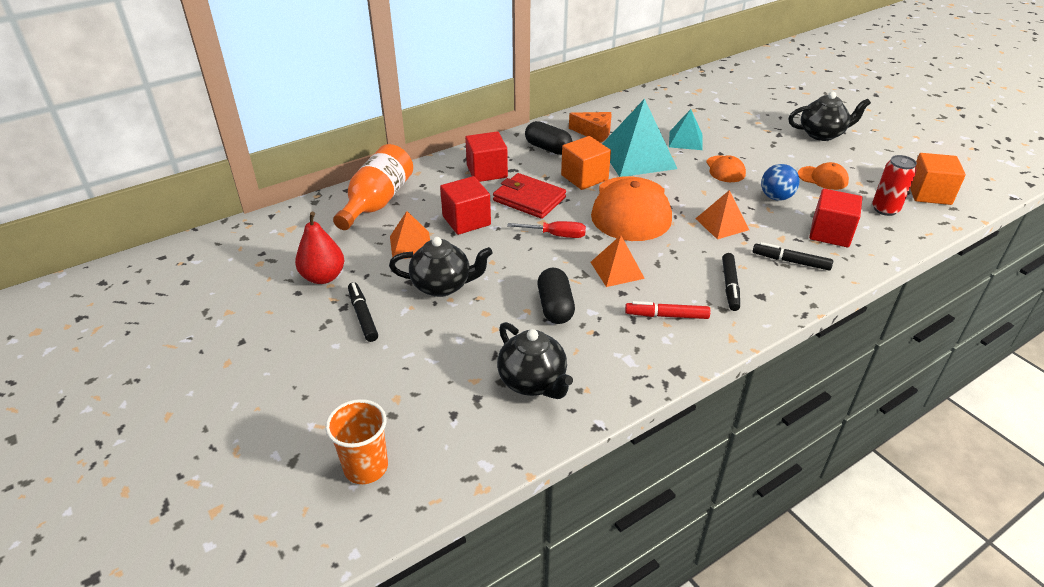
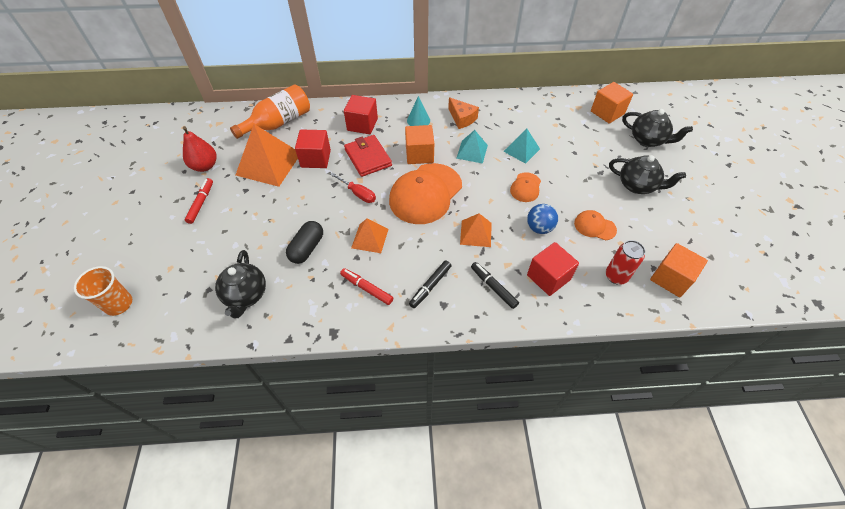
camera: 30 degrees right, 15 degrees up
(363, 316) = (201, 203): black marker -> red marker
(411, 245) = (268, 164): orange pyramid -> orange pyramid, size x1.77
(442, 286) = (259, 202): black teapot -> black teapot (648, 140)
(548, 148) = (418, 120): black capsule -> turquoise cone
(637, 157) = (472, 151): turquoise pyramid -> turquoise pyramid, size x0.56
(730, 86) = (607, 112): none -> orange cube
(823, 178) = (594, 226): orange cap -> orange cap turned 150 degrees clockwise

